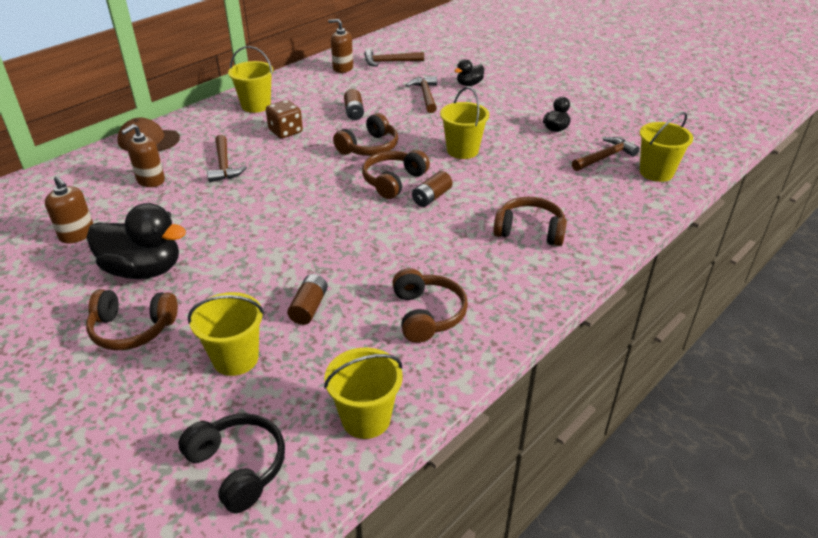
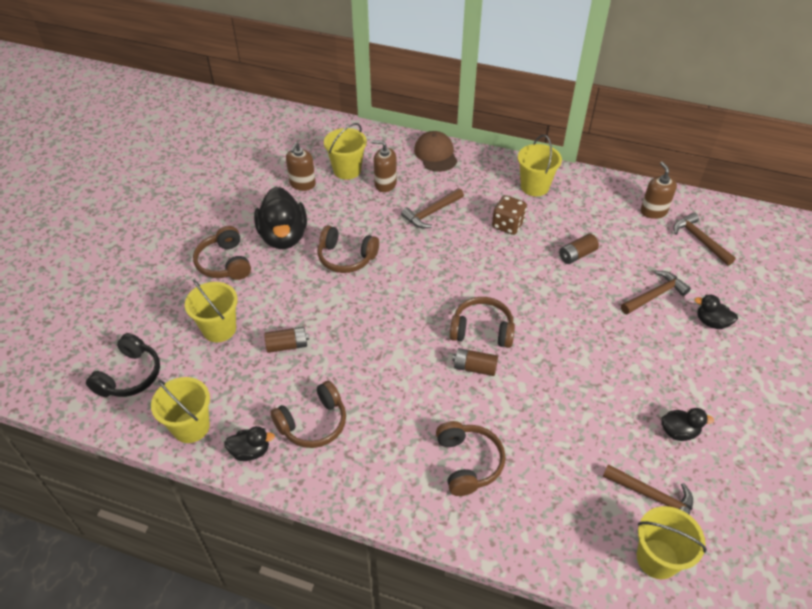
camera: 65 degrees right, 10 degrees up
(369, 147) = (524, 291): brown headphones -> brown headphones (346, 257)
(433, 372) = (250, 451): none -> black duck
(462, 150) = (571, 363): yellow bucket -> yellow bucket (347, 170)

